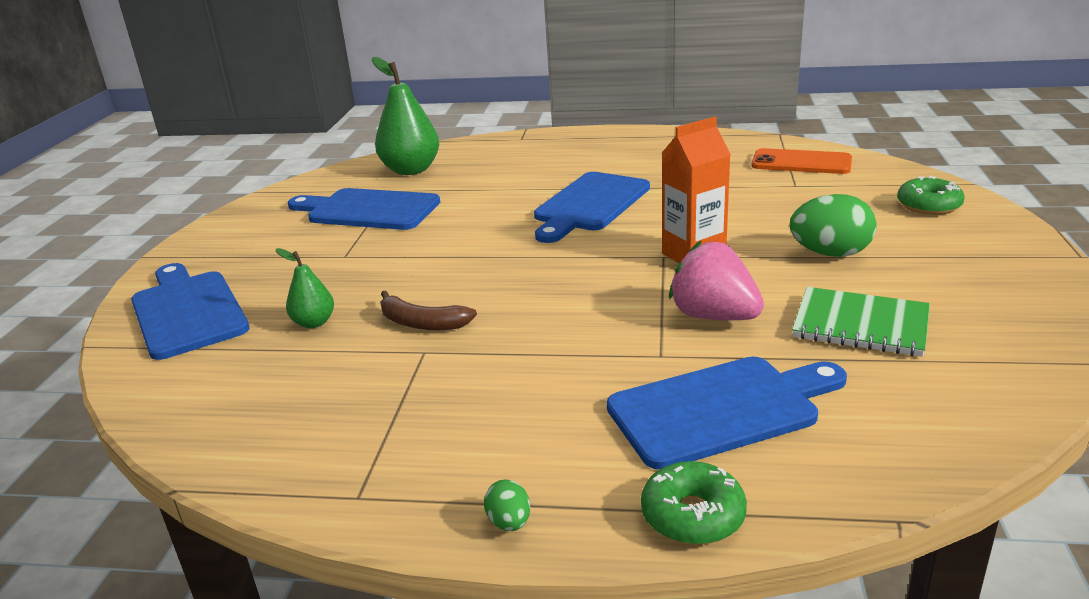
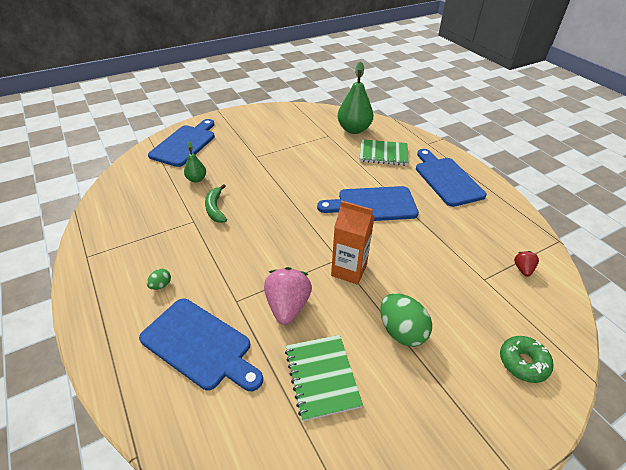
camera: 50 degrees right, 15 degrees up
(368, 210) = (302, 140): blue cutting board -> blue cutting board (447, 179)
(422, 323) = (215, 208): brown banana -> green banana
(497, 168) = (383, 154): none -> green notebook
(509, 522) = (85, 308): green egg -> green egg (161, 285)
(693, 515) = (111, 368): green donut -> none
(801, 163) = (523, 269): orange phone -> red strawberry

